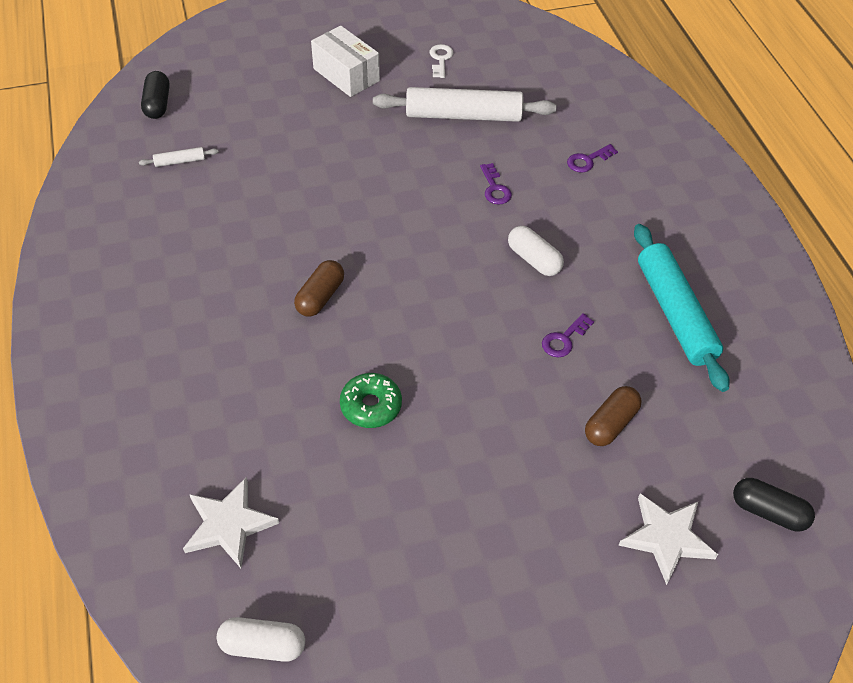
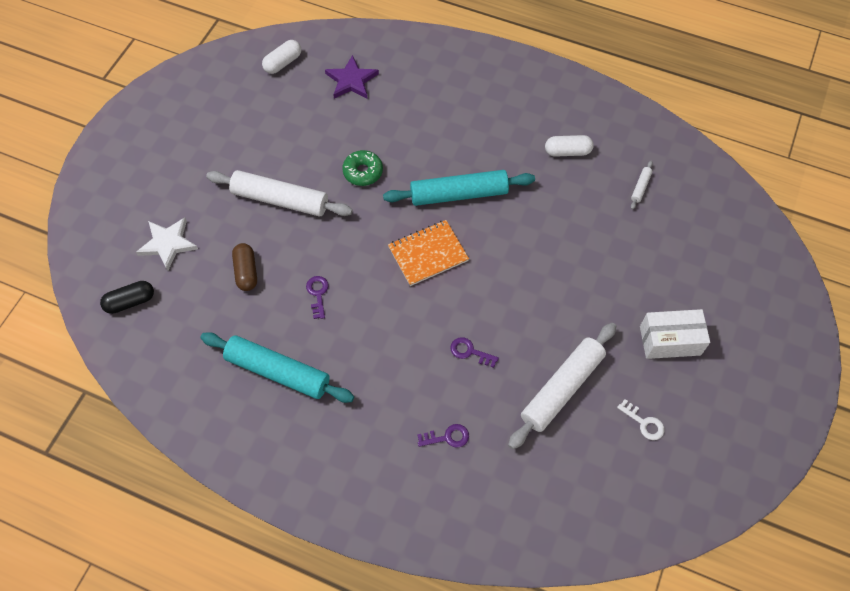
camera: 130 degrees right, 10 degrees up
(157, 104) = (715, 204): black capsule -> none
(229, 524) = (351, 80): white star -> purple star
(320, 297) = (459, 194): brown capsule -> turquoise rolling pin
(422, 278) = (428, 254): none -> orange notebook
(489, 463) = (280, 200): none -> white rolling pin
(534, 260) = (389, 326): white capsule -> white capsule (567, 151)
(588, 160) = (447, 437): purple key -> purple key turned 75 degrees clockwise

